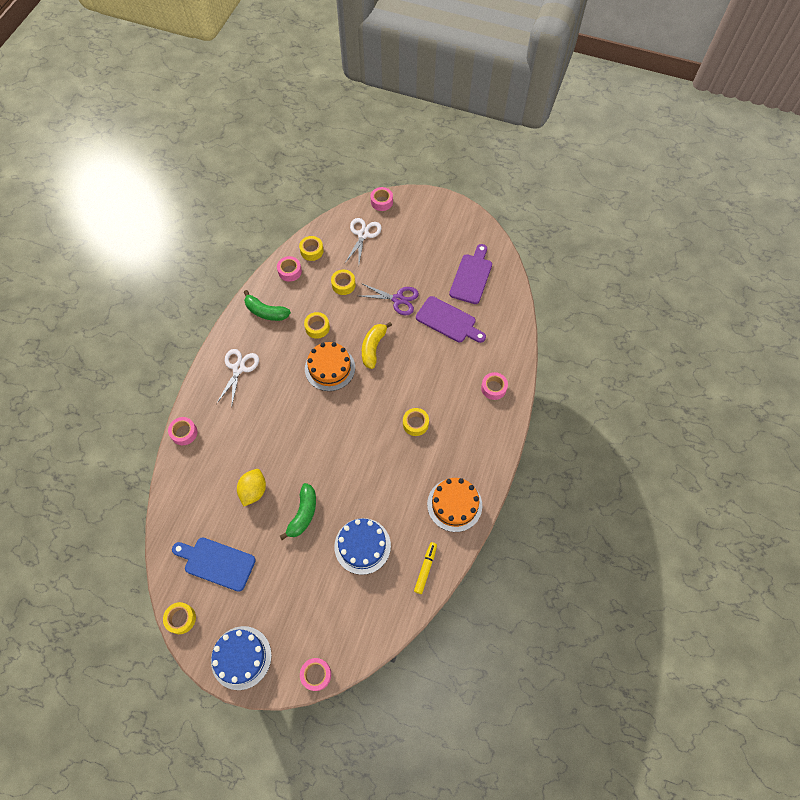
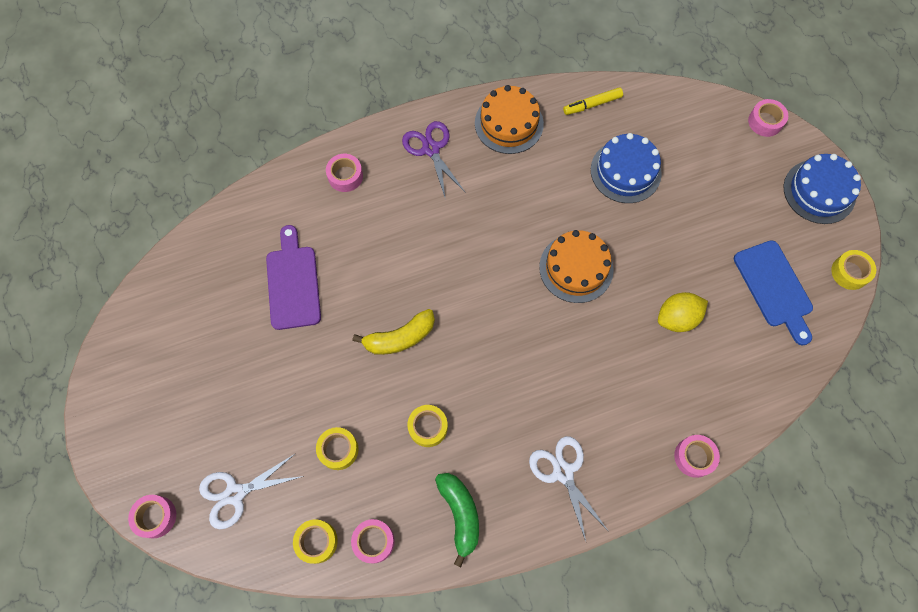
camera: 130 degrees left, 5 degrees up
(239, 368) = (563, 472): white scissors -> white scissors turned 90 degrees clockwise
(303, 514) = (650, 249): green banana -> none
(330, 368) = (468, 364): orange cake -> orange cake (576, 268)
(398, 299) = (307, 364): purple scissors -> purple scissors (431, 149)
(415, 424) = (455, 220): yellow tape -> none
(471, 276) = (204, 303): purple cutting board -> none

